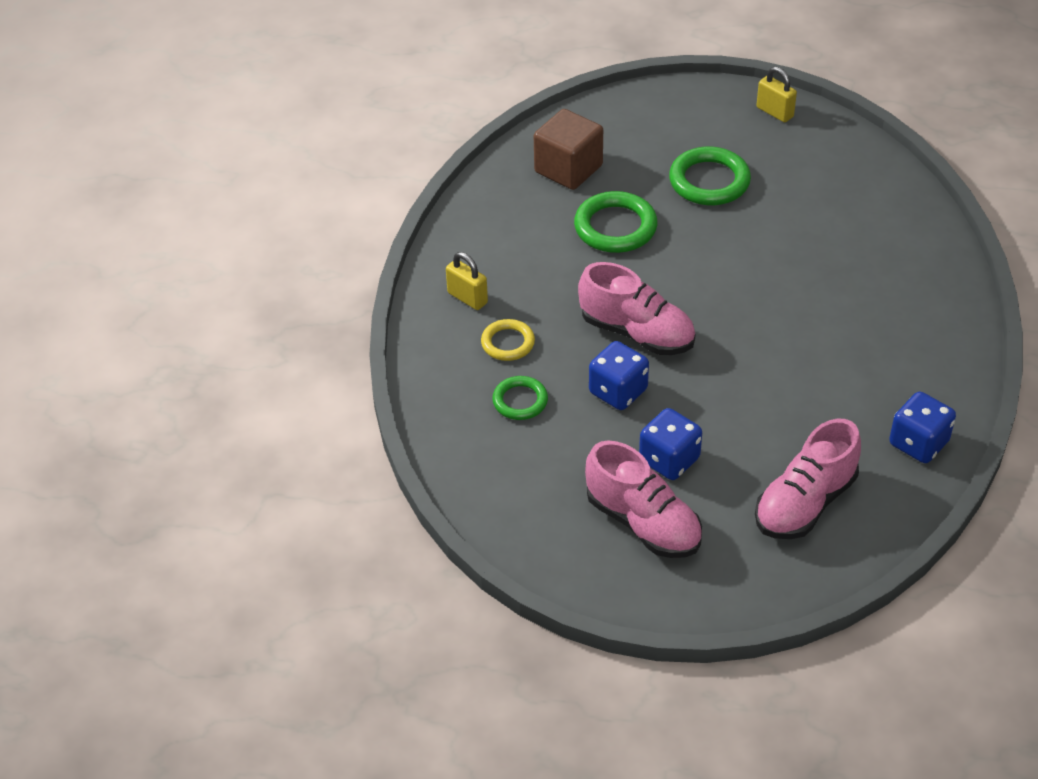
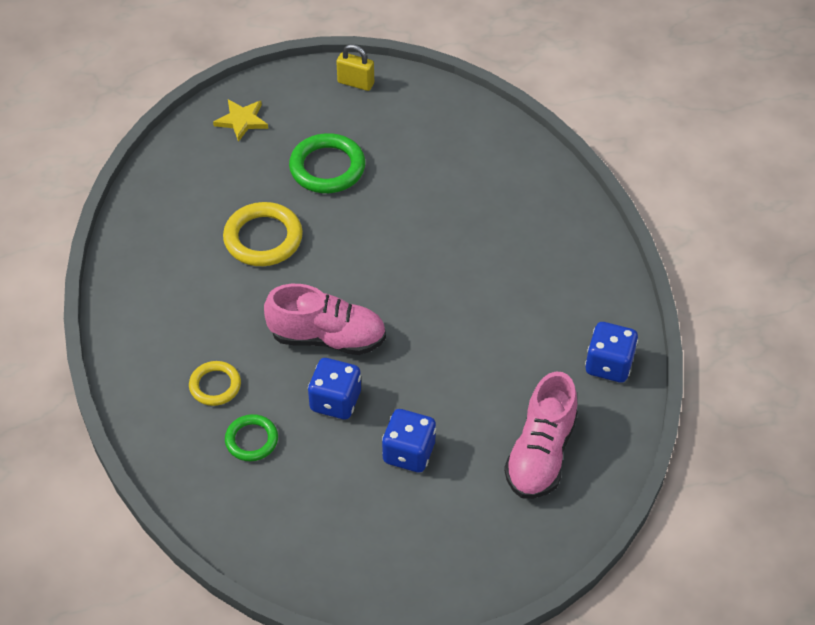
camera: 25 degrees left, 5 degrees up
(467, 298) = (158, 352): yellow padlock -> none
(568, 169) = (195, 192): brown cube -> none
(615, 227) = (263, 238): green ring -> yellow ring
(643, 523) = (412, 522): pink shoe -> none
(644, 117) = (242, 121): none -> yellow star

